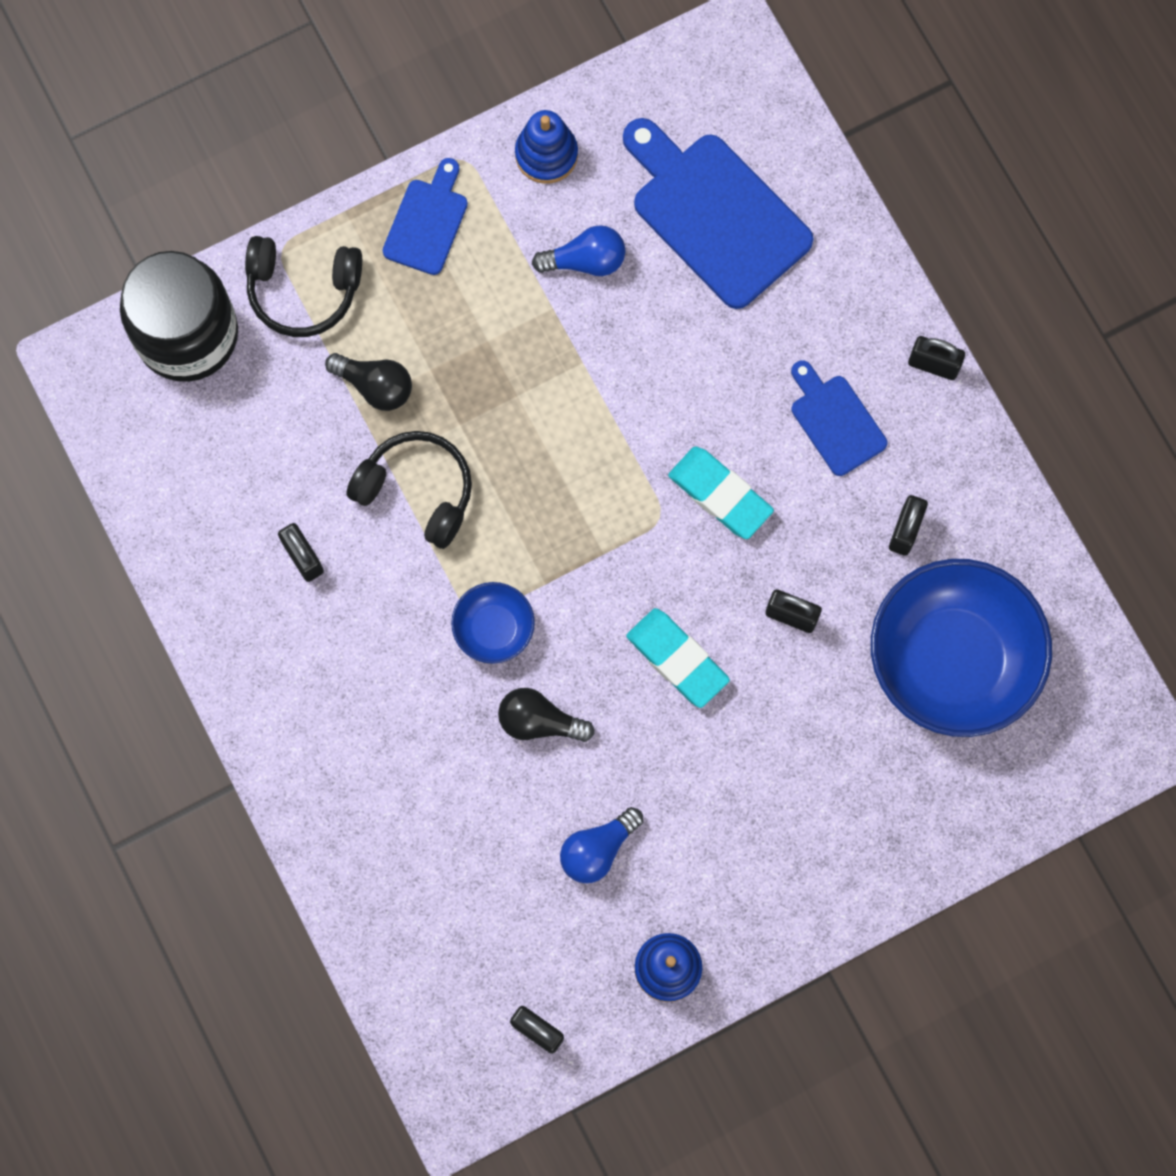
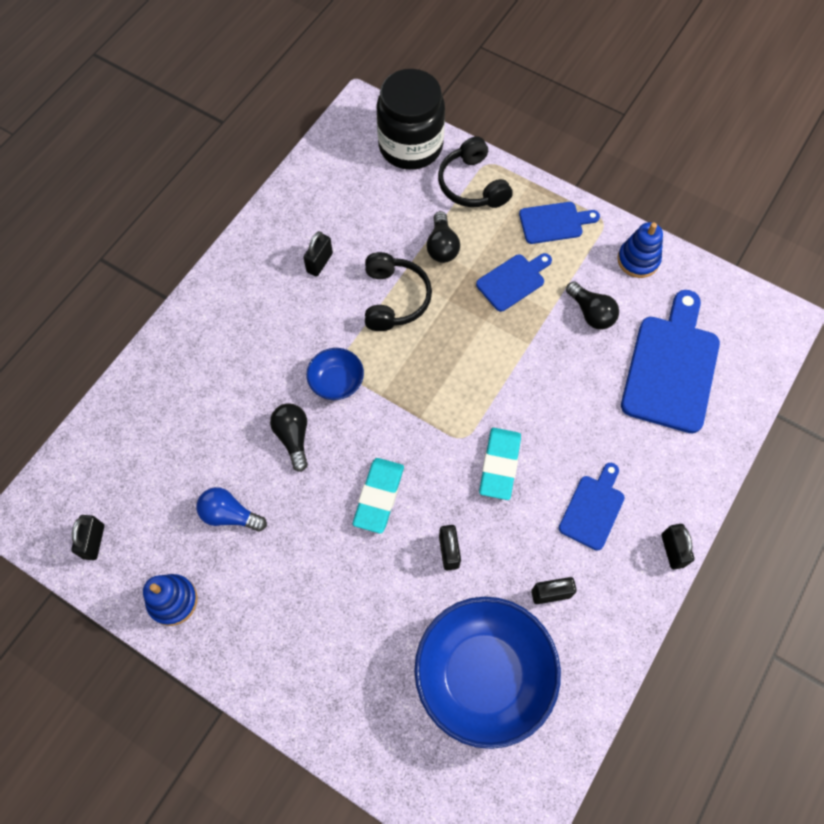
camera: 60 degrees right, 10 degrees down
(482, 327) = (513, 281): none -> blue cutting board
(585, 260) = (591, 313): blue light bulb -> black light bulb

